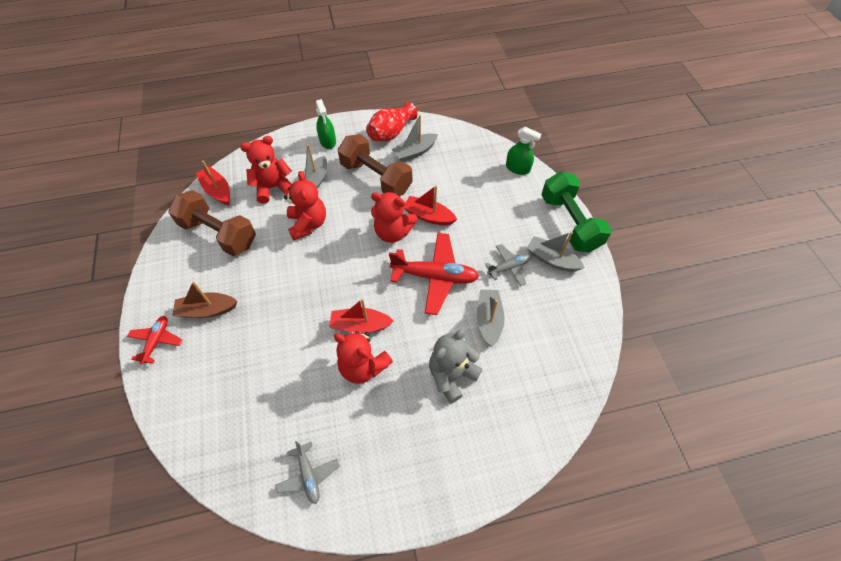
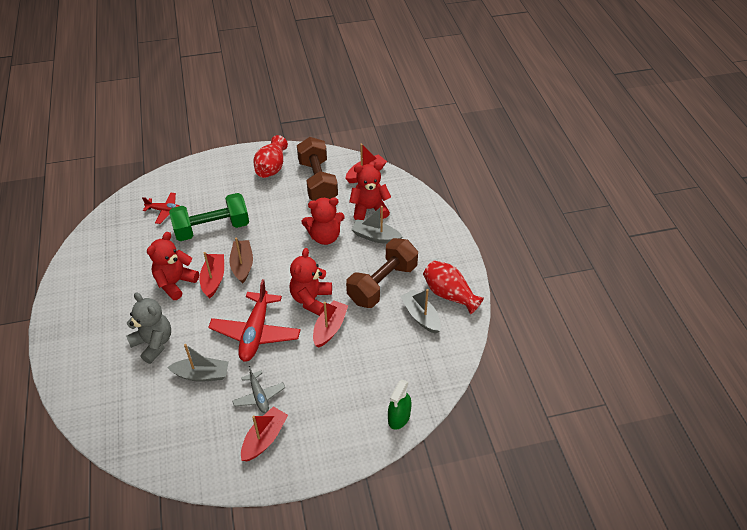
camera: 90 degrees right, 10 degrees down
(157, 341) = (221, 164): red plane -> red plane (165, 211)
(181, 282) = (271, 167): none -> red vase
(207, 310) = (244, 185): brown boat -> brown boat (242, 265)
(219, 234) = (317, 181): brown dumbbell -> brown dumbbell turned 45 degrees counterclockwise
(273, 187) = (369, 209): red teddy bear -> red teddy bear turned 75 degrees counterclockwise
(308, 475) = (99, 256): grey plane -> none
(328, 141) = (432, 243): green spray bottle -> none
(551, 259) = (264, 438): grey boat -> red boat
(569, 223) = (313, 464): green dumbbell -> green dumbbell (212, 228)

